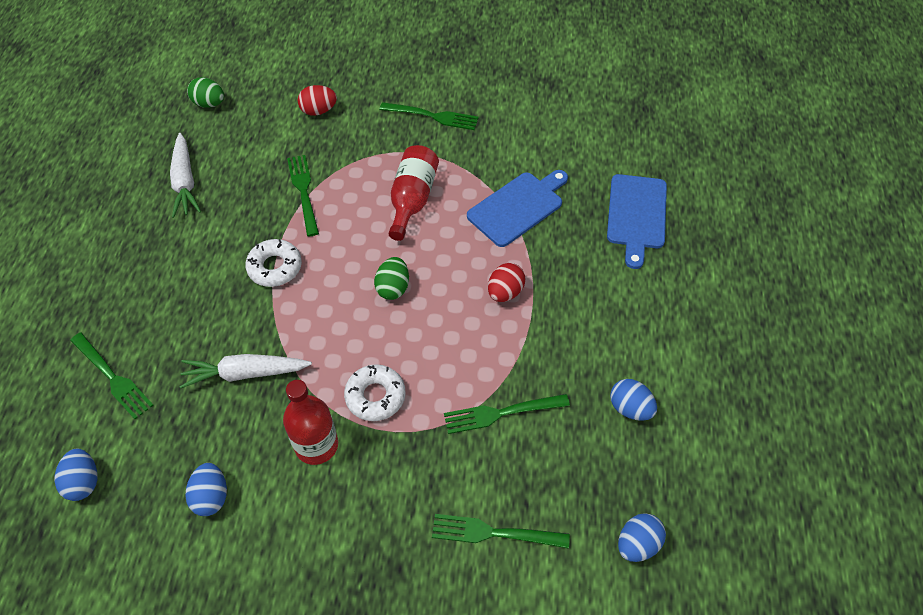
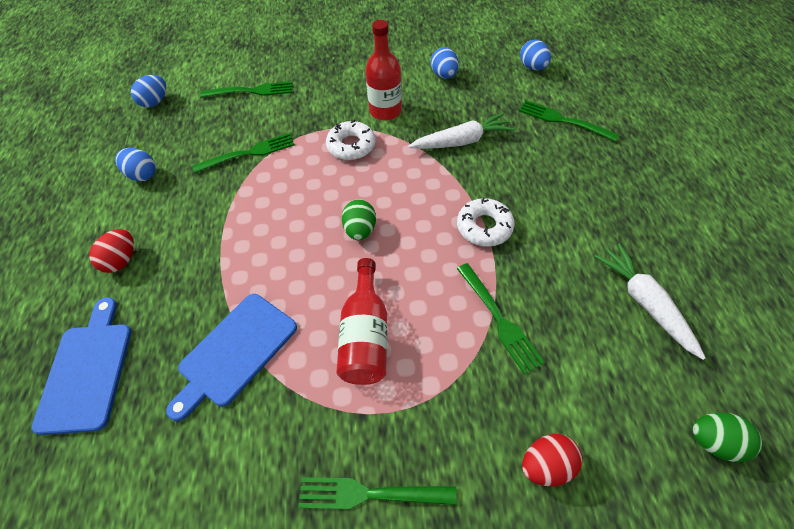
camera: 170 degrees right, 0 degrees up
(505, 292) = (248, 247): red egg -> red egg (121, 260)

